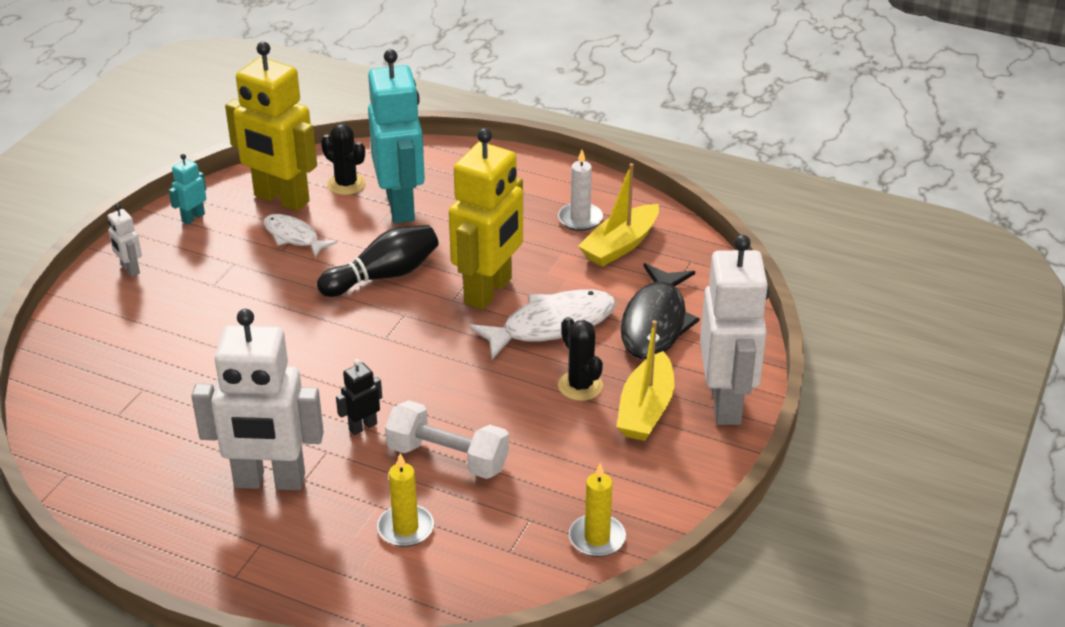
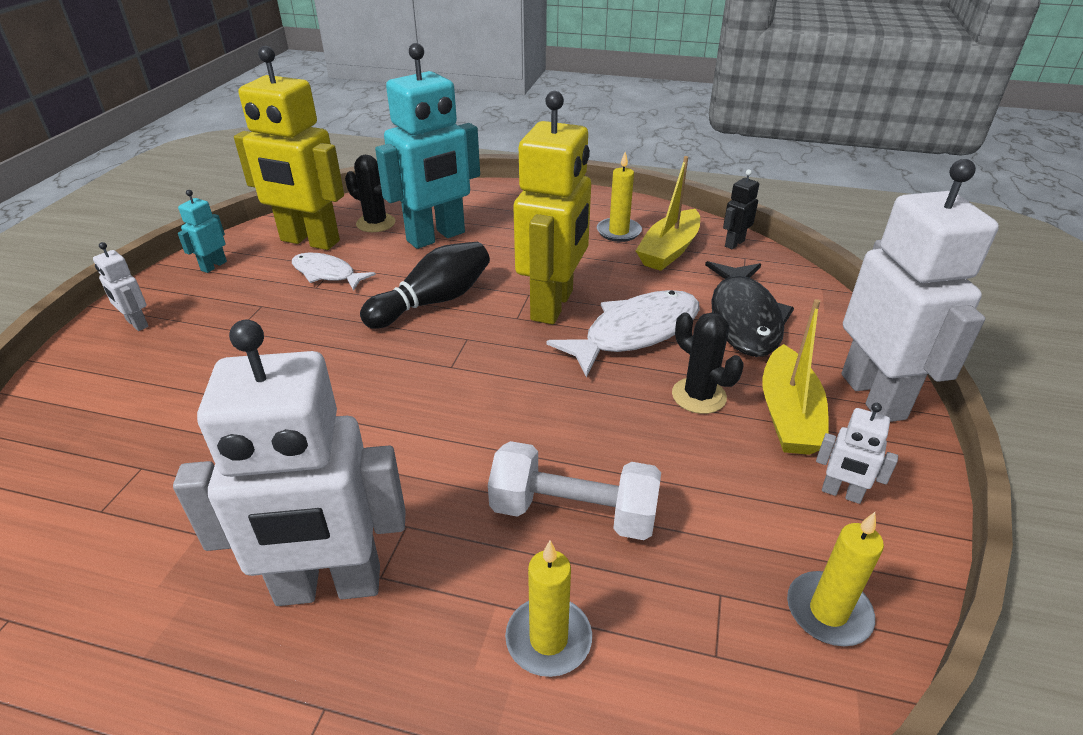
camera: 10 degrees left, 0 degrees up
(362, 426) = (448, 482): black robot -> black robot (734, 243)
(401, 207) = (436, 237): turquoise robot -> turquoise robot turned 75 degrees clockwise
(580, 219) = (618, 232): white candle -> yellow candle
(652, 470) = (841, 493): none -> white robot

